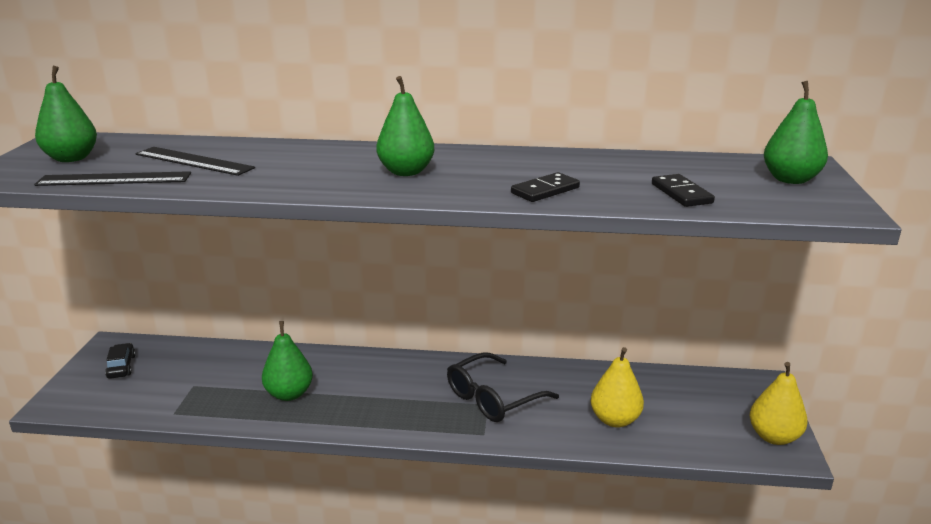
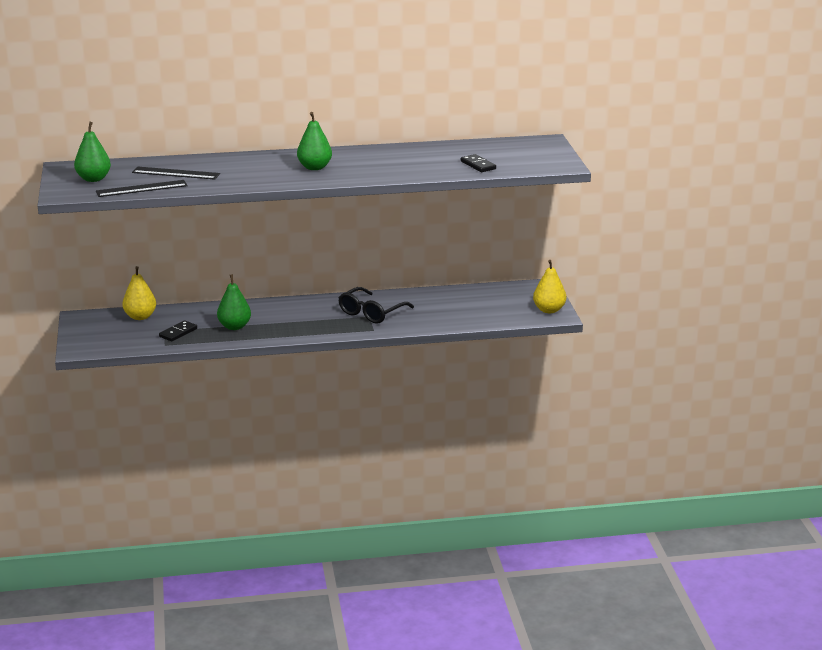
camera: 15 degrees left, 0 degrees up
(121, 367) = (102, 327): black car -> none
(545, 190) = (402, 171): black domino -> black domino (178, 333)
(615, 420) = (452, 314): yellow pear -> yellow pear (140, 317)
(790, 179) = (537, 151): green pear -> none

